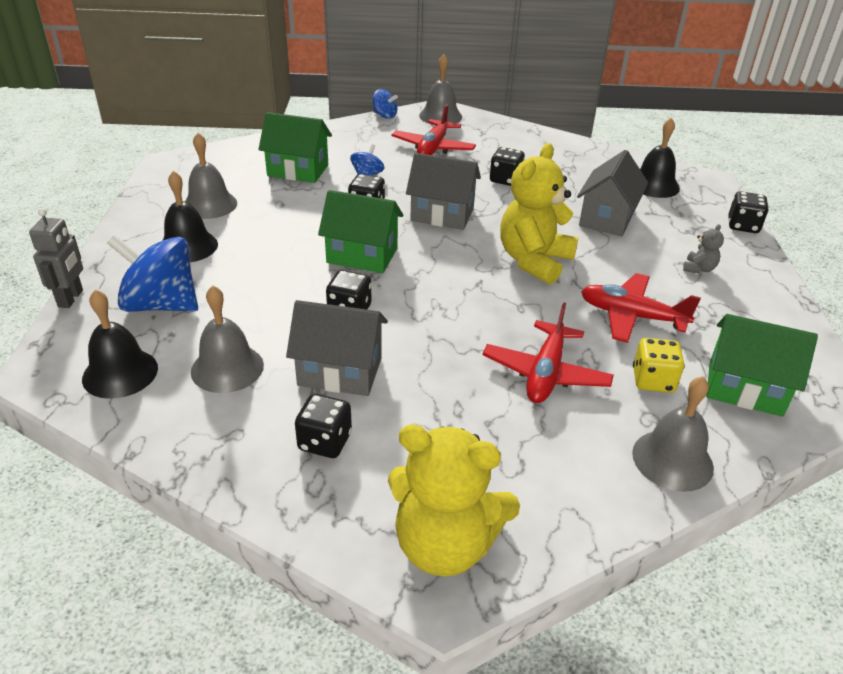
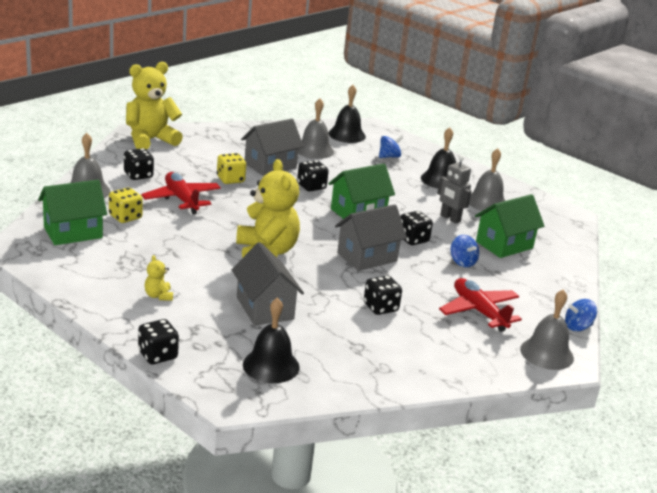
camera: 130 degrees right, 10 degrees down
(71, 298) = (425, 145): grey robot -> grey robot (450, 218)
(161, 305) = (389, 157): blue spinning top -> blue spinning top, size x0.50
(325, 442) = (235, 146): black dice -> black dice (138, 175)
(434, 374) = (230, 179): none -> yellow dice
(631, 316) = (169, 244): red plane -> none
(699, 269) = (158, 296): grey teddy bear -> yellow teddy bear

